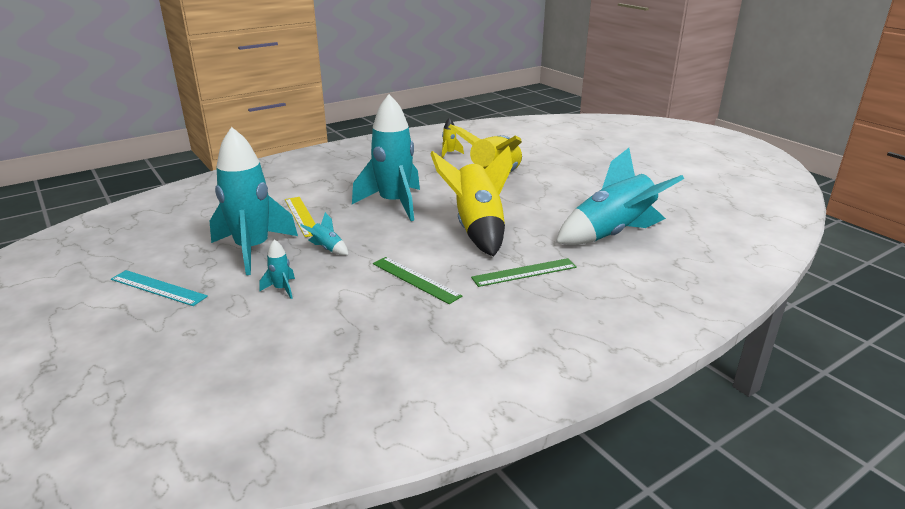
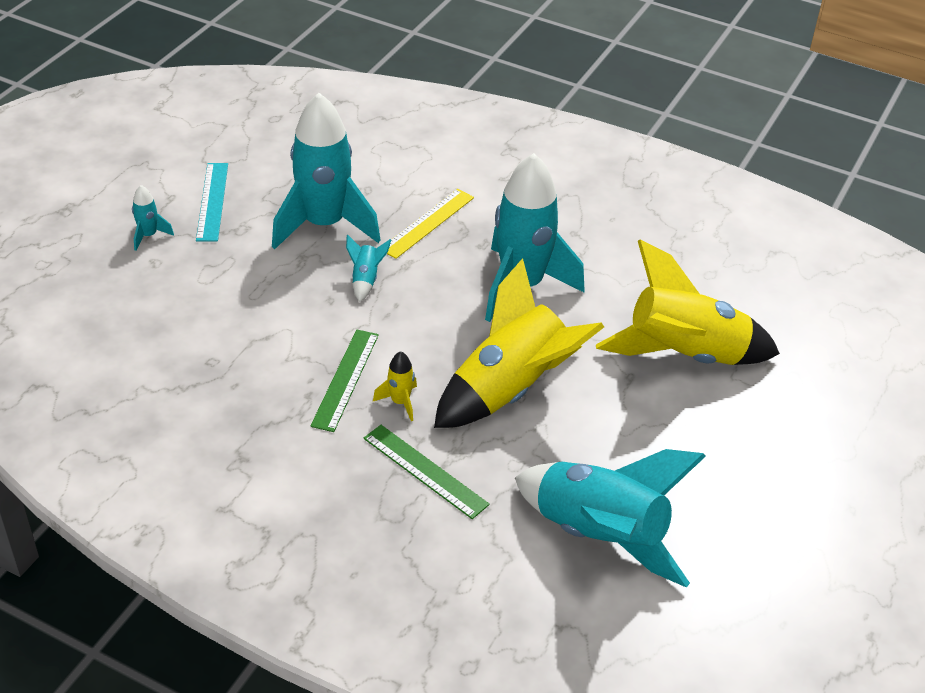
camera: 60 degrees right, 15 degrees up
(281, 289) = (261, 285): turquoise rocket -> turquoise rocket (149, 236)
(449, 153) = (738, 275): yellow rocket -> yellow rocket (400, 402)

